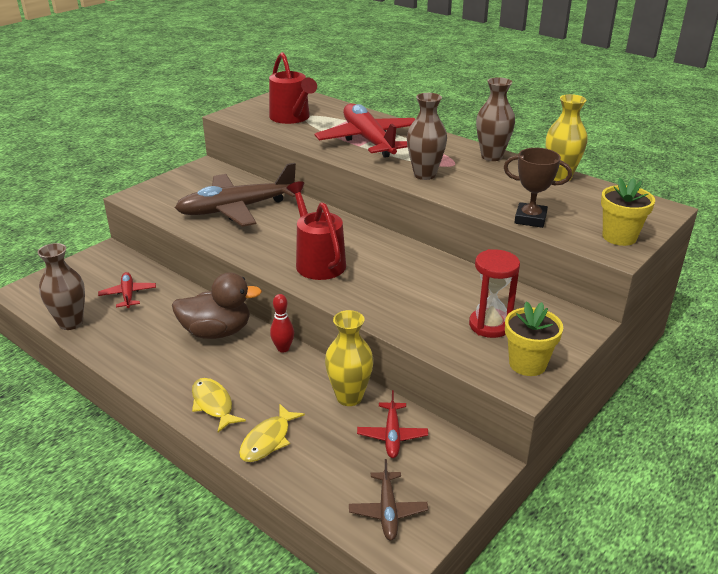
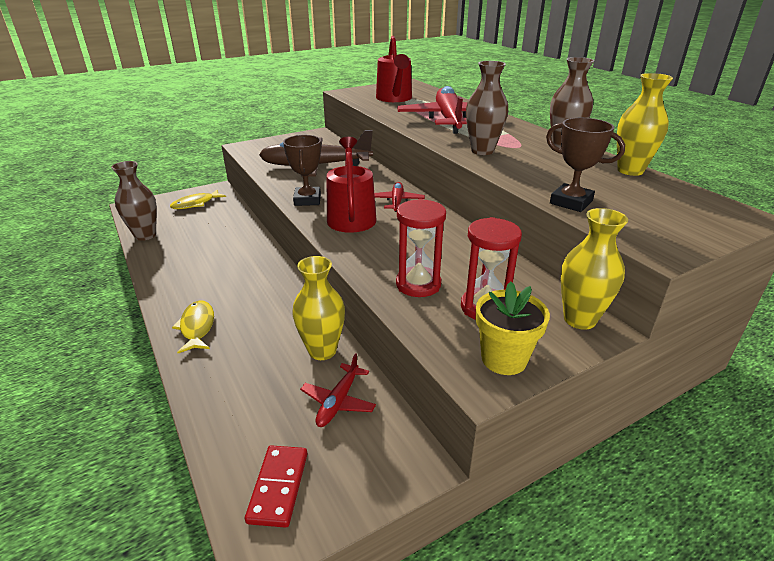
camera: 20 degrees right, 0 degrees up
(128, 295) = (204, 223): red plane -> red plane (397, 202)
(217, 332) = (249, 265): brown duck -> none
(260, 251) = (307, 200): none -> brown trophy
(268, 440) = (218, 373): yellow fish -> yellow fish (196, 204)
(283, 348) = (294, 291): red bowling pin -> none
(388, 511) = (278, 487): brown plane -> red domino
(424, 317) = (418, 284): none -> red hourglass
(566, 319) = (579, 319): none -> yellow vase
(619, 237) = (673, 236): yellow flower pot -> none

